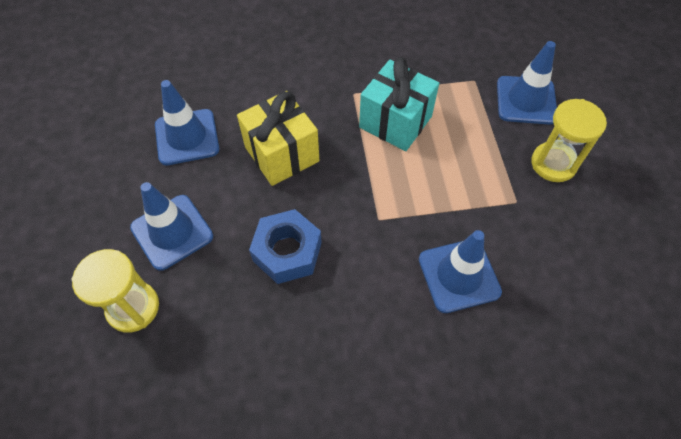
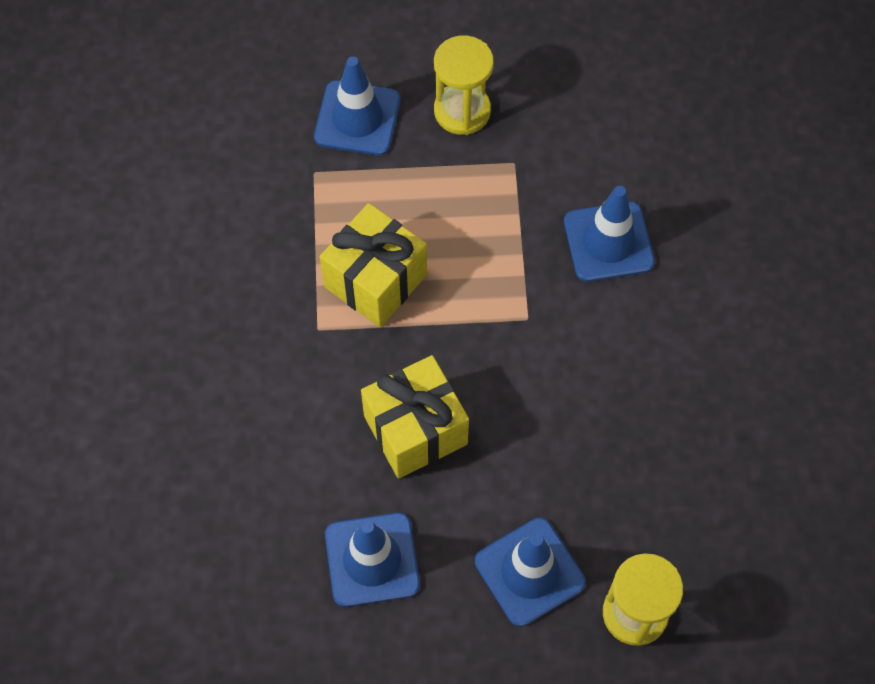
camera: 85 degrees left, 5 degrees up
(287, 251) = (567, 428): blue nut -> none
(395, 122) = (375, 281): turquoise gift -> yellow gift

